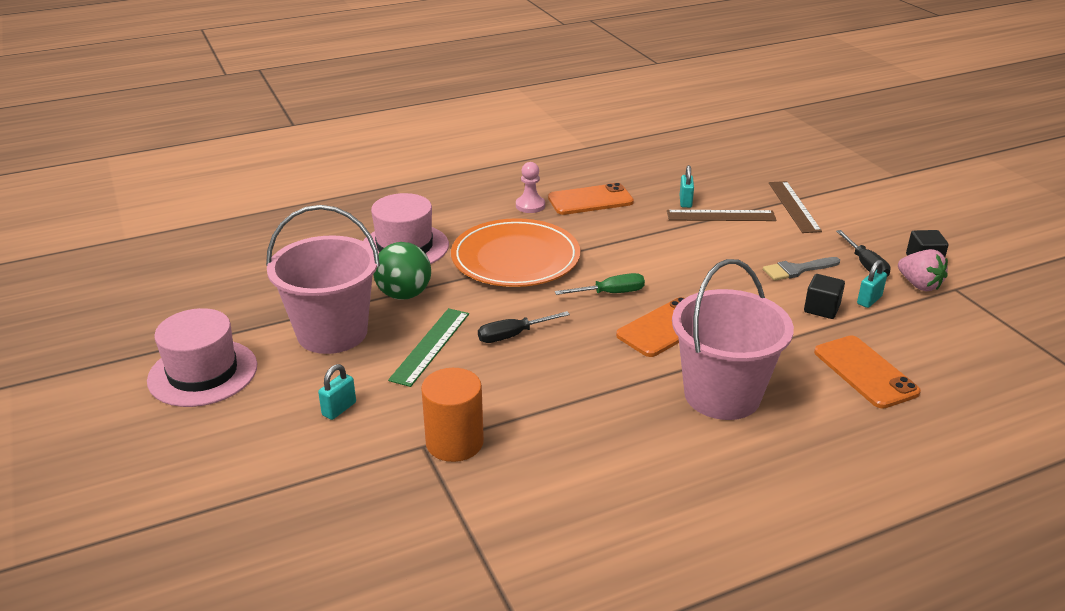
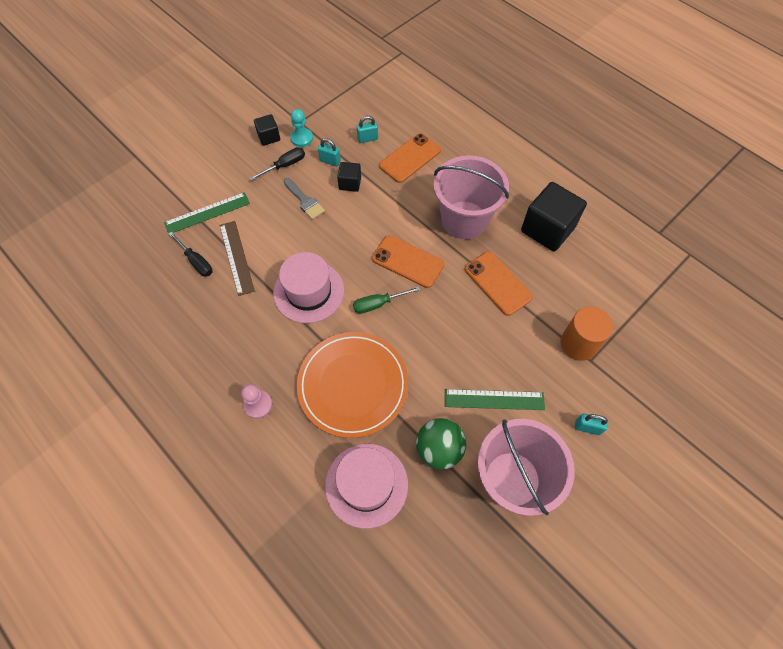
camera: 110 degrees left, 30 degrees up
(203, 373) = (604, 552): pink hat -> pink hat (309, 291)
(513, 335) = (457, 350): black screwdriver -> black screwdriver (196, 261)
(590, 200) = (234, 358): orange phone -> orange phone (498, 283)
(610, 293) = (378, 304): green screwdriver -> green screwdriver turned 75 degrees counterclockwise
(672, 480) = (547, 229): none -> black cube
(685, 202) = (218, 286): turquoise padlock -> turquoise padlock (367, 139)
(794, 206) = (207, 213): brown ruler -> green ruler
(919, 285) = (301, 138): pink strawberry -> turquoise pawn

